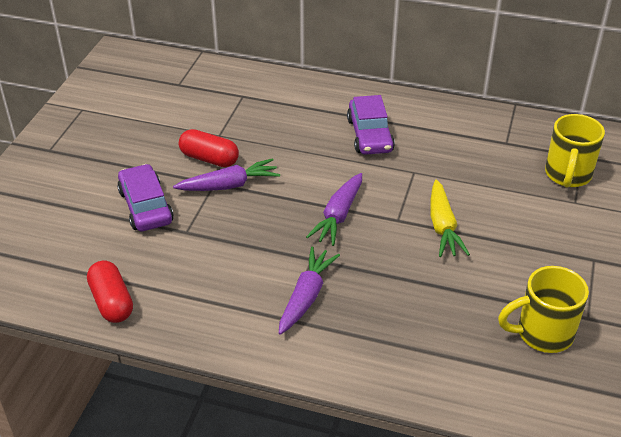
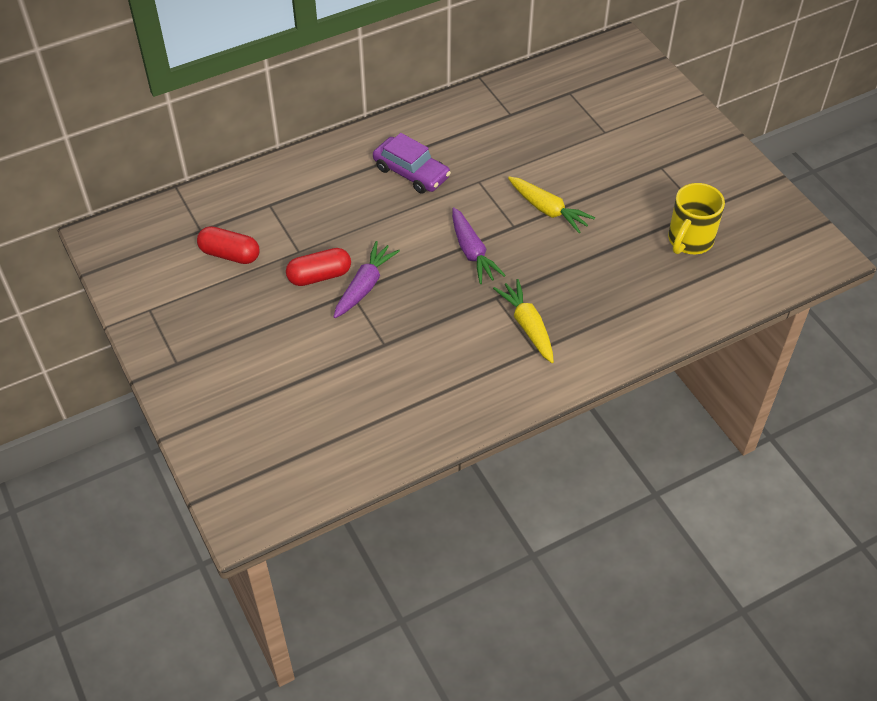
camera: 45 degrees left, 10 degrees up
(112, 302) = (406, 434): red capsule -> red capsule (230, 254)
(146, 206) = (326, 348): purple car -> none
(306, 296) = (527, 326): purple carrot -> yellow carrot
(567, 175) = (578, 114): yellow mug -> none

